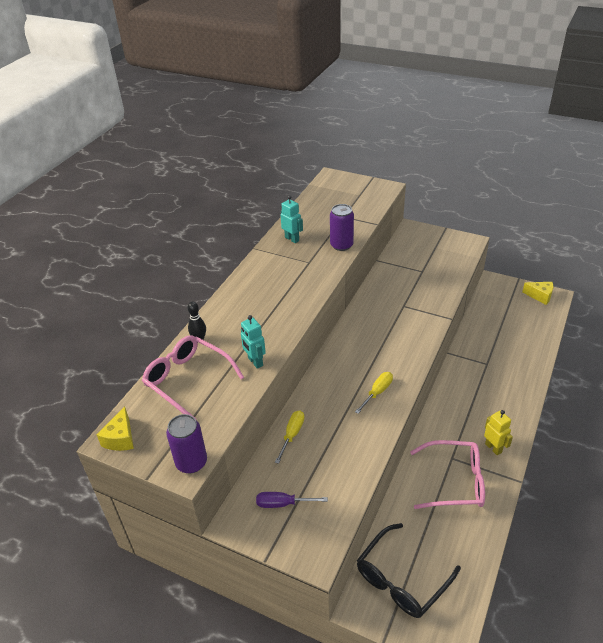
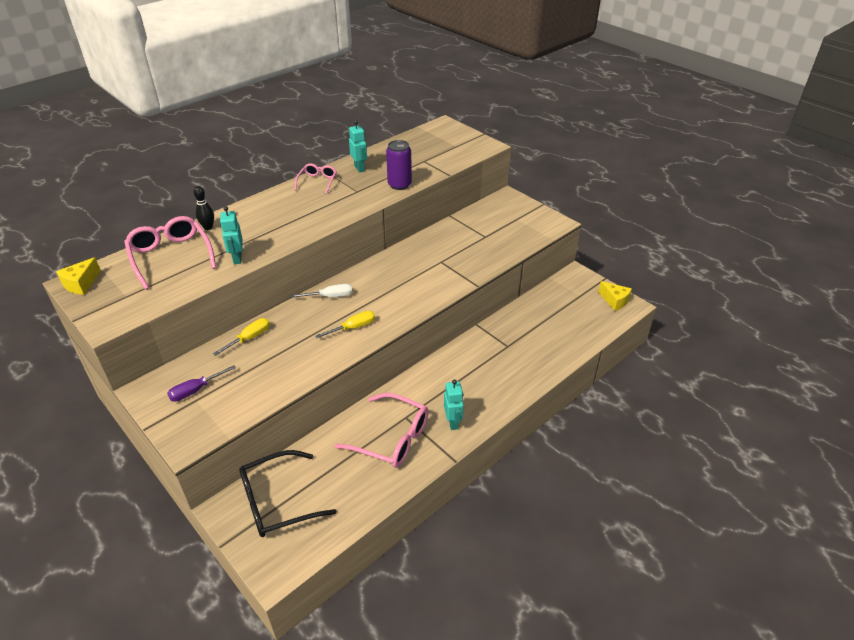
camera: 20 degrees right, 0 degrees up
(191, 462) = (117, 320): purple can -> none
(264, 263) = (317, 182): none -> pink glasses
(283, 504) = (196, 390): purple screwdriver -> purple screwdriver turned 60 degrees counterclockwise
(333, 369) = (330, 296): none -> white screwdriver
(493, 448) = (453, 422): yellow robot -> turquoise robot

